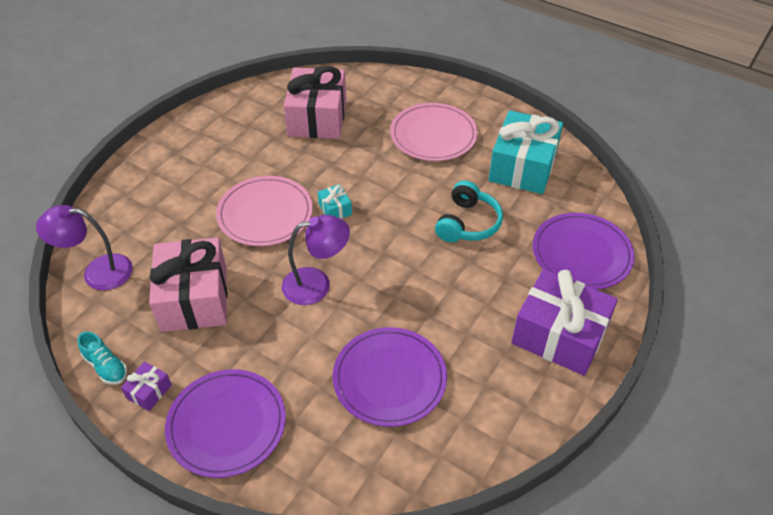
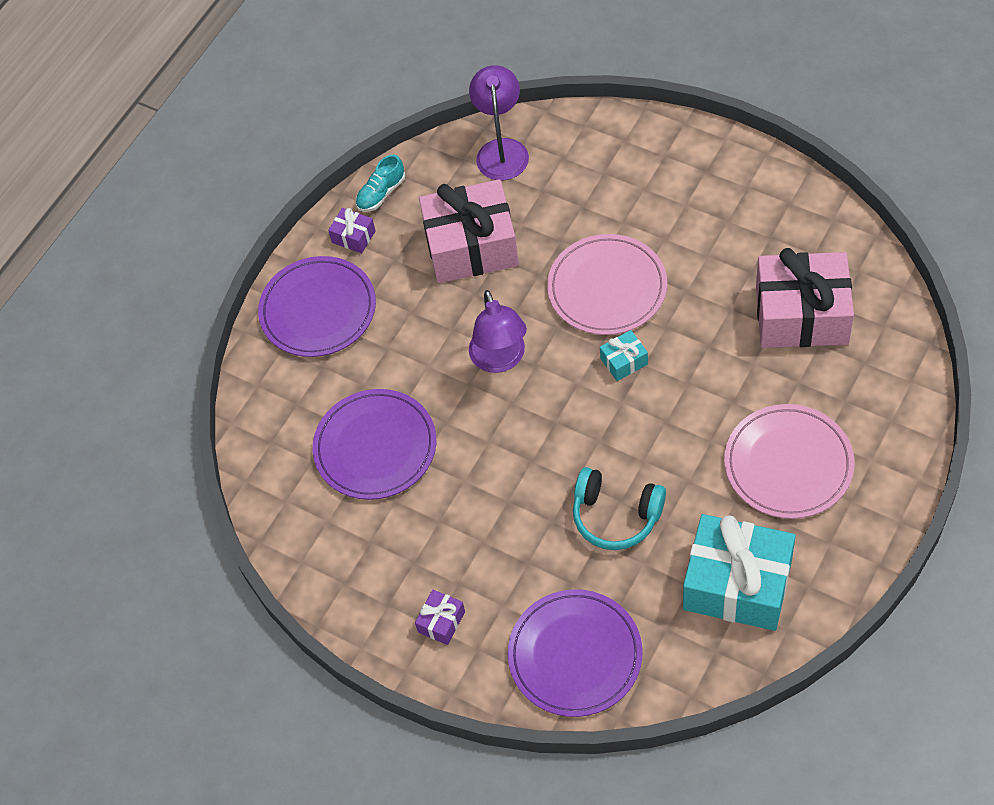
camera: 95 degrees right, 10 degrees up
(559, 335) = (441, 622): purple gift -> purple gift, size x0.42

